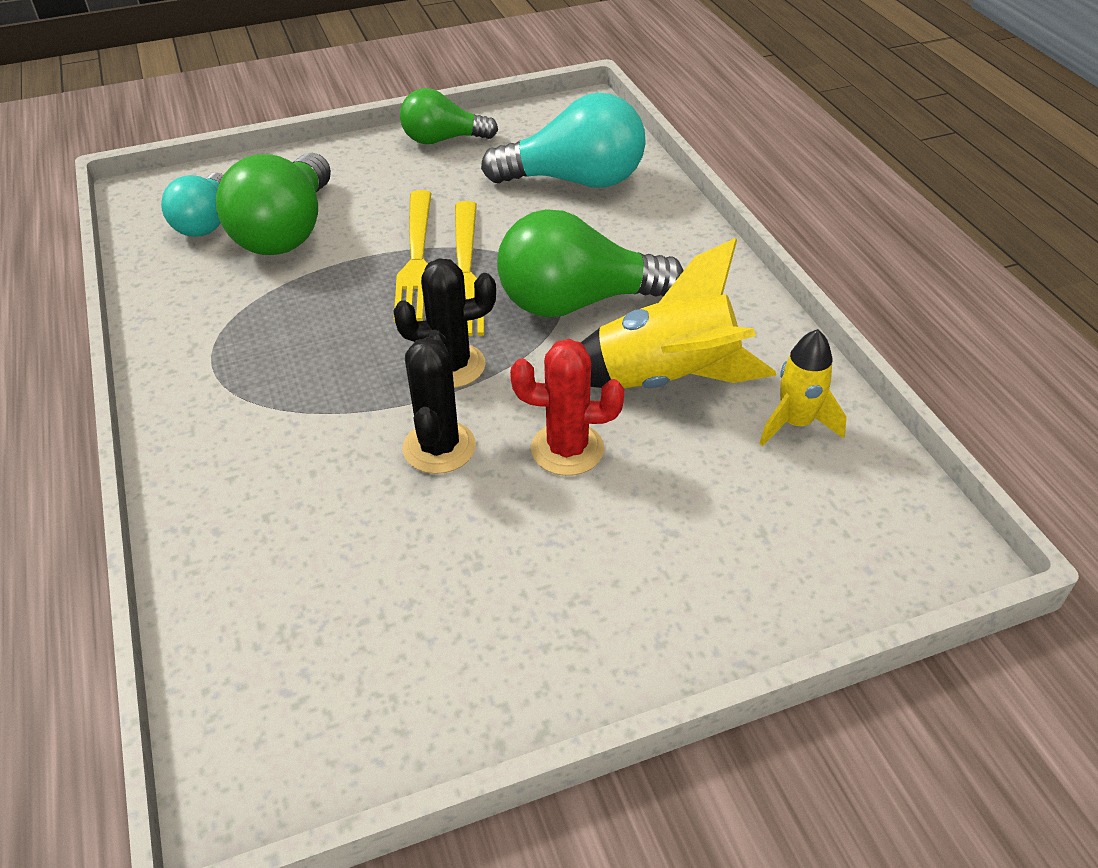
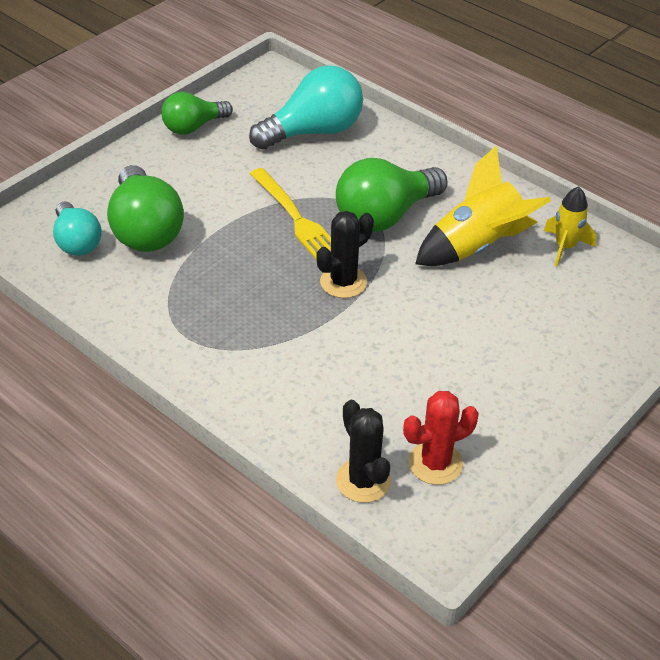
camera: 30 degrees left, 0 degrees up
(417, 260) = (257, 221): yellow fork -> none
(439, 447) = (380, 333): black cactus -> black cactus (363, 480)
(567, 449) = (454, 307): red cactus -> red cactus (435, 463)

